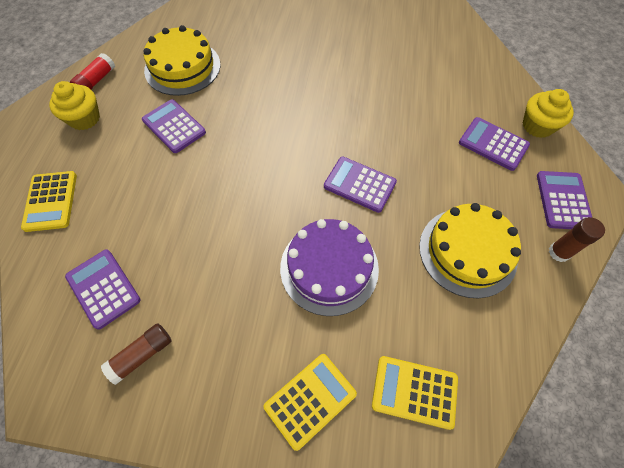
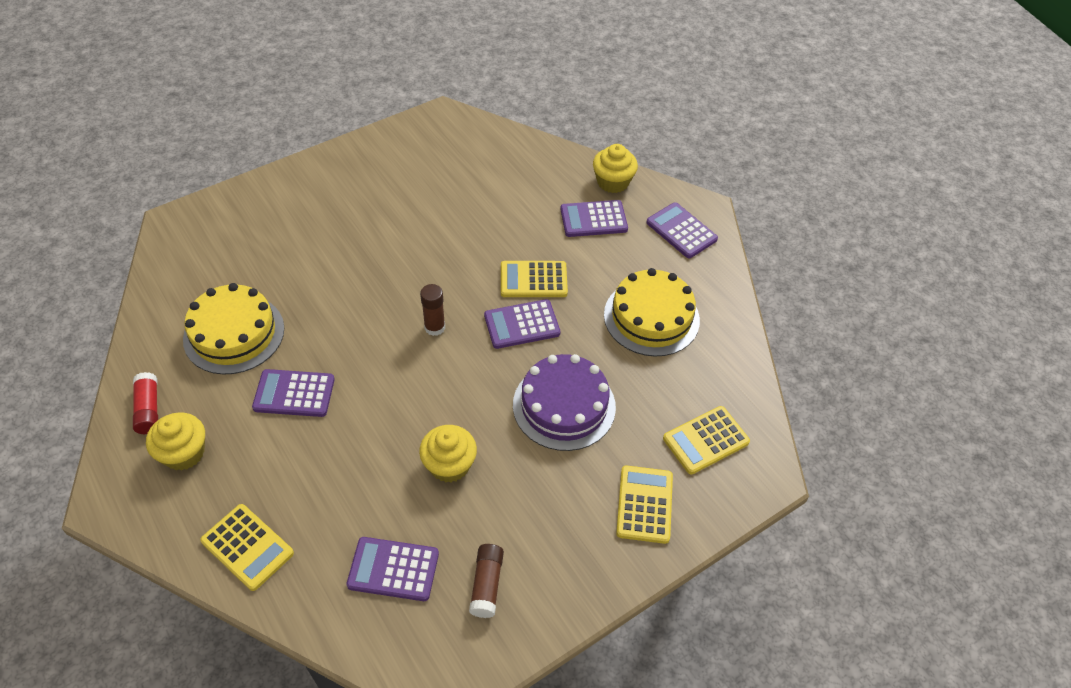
camera: 45 degrees left, 10 degrees down
(210, 246) = (449, 465): none -> yellow cupcake
(401, 158) = (533, 280): none -> yellow calculator
(559, 252) = (711, 272): brown glue stick -> brown glue stick (434, 327)

